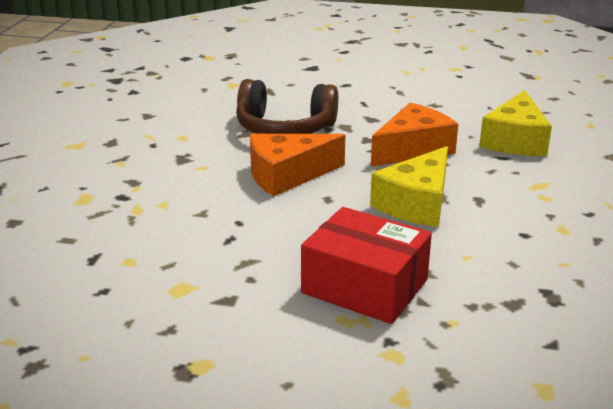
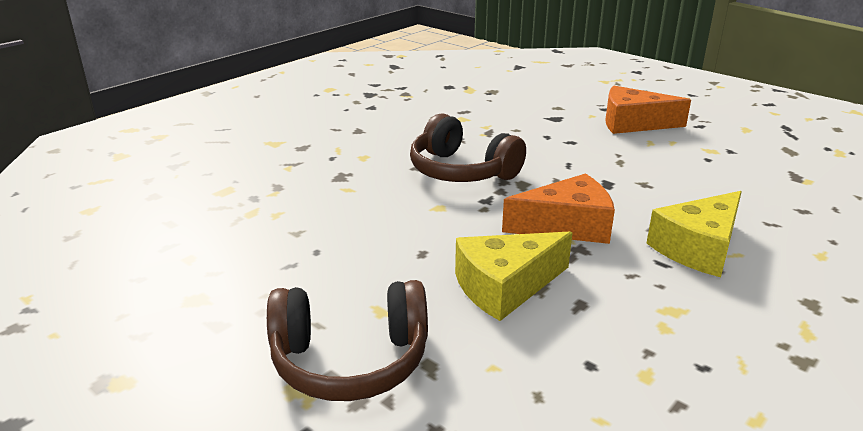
camera: 30 degrees right, 0 degrees up
(287, 175) = (411, 218): orange cheese -> orange cheese (633, 123)
(364, 286) = (350, 360): red box -> brown headphones

